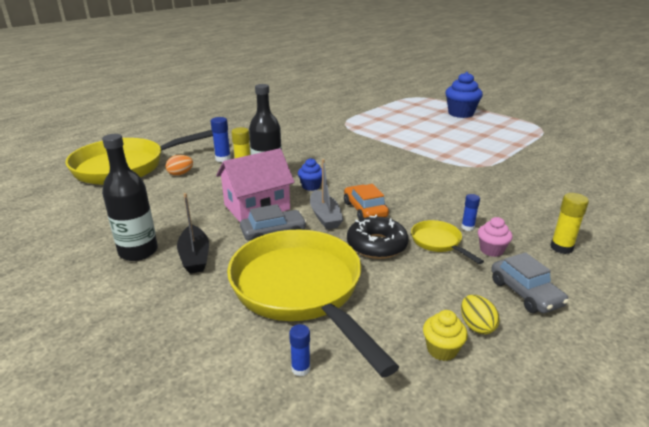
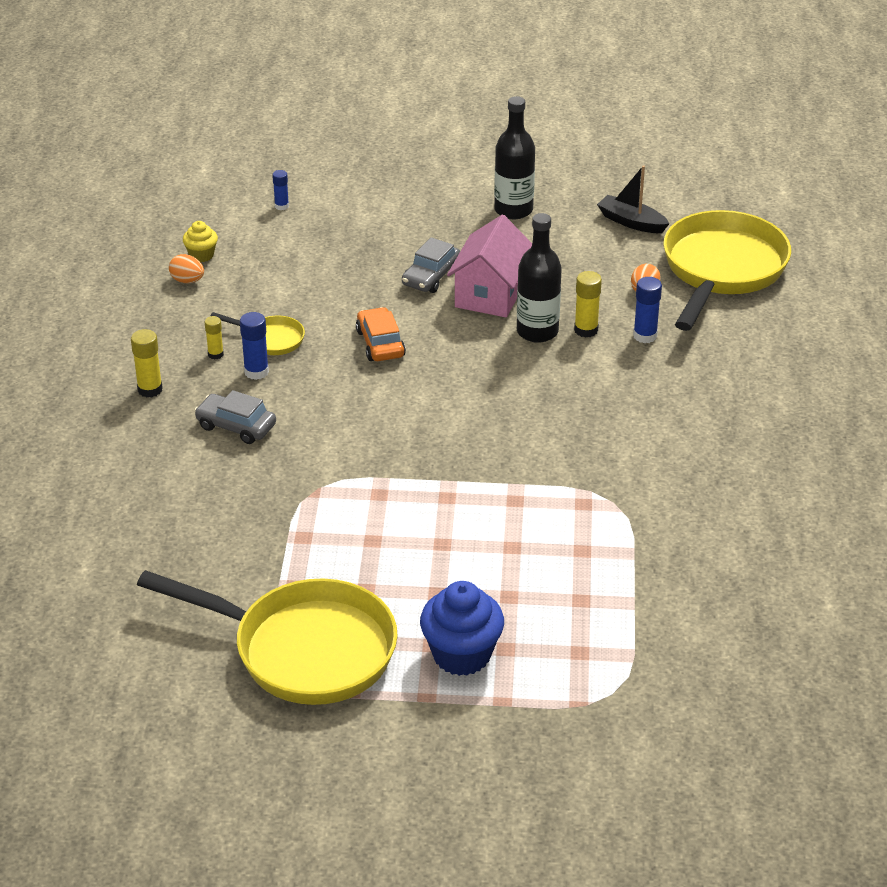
camera: 140 degrees right, 10 degrees up
(194, 256) = (462, 228): black boat -> black boat (631, 222)
(301, 290) = (341, 245): yellow pan -> yellow pan (303, 650)
(311, 186) = (477, 346): blue cupcake -> none
(325, 216) = (409, 316): grey boat -> none
(365, 210) = (380, 343): orange car -> orange car turned 135 degrees counterclockwise
(376, 245) = (325, 309): black donut -> none
(467, 227) = (256, 372): blue glue stick -> blue glue stick, size x1.54
(476, 326) = (187, 281): yellow egg -> orange egg
(491, 250) = (215, 354): pink cupcake -> yellow glue stick
(525, 293) = (163, 324): grey car -> grey car (236, 426)

